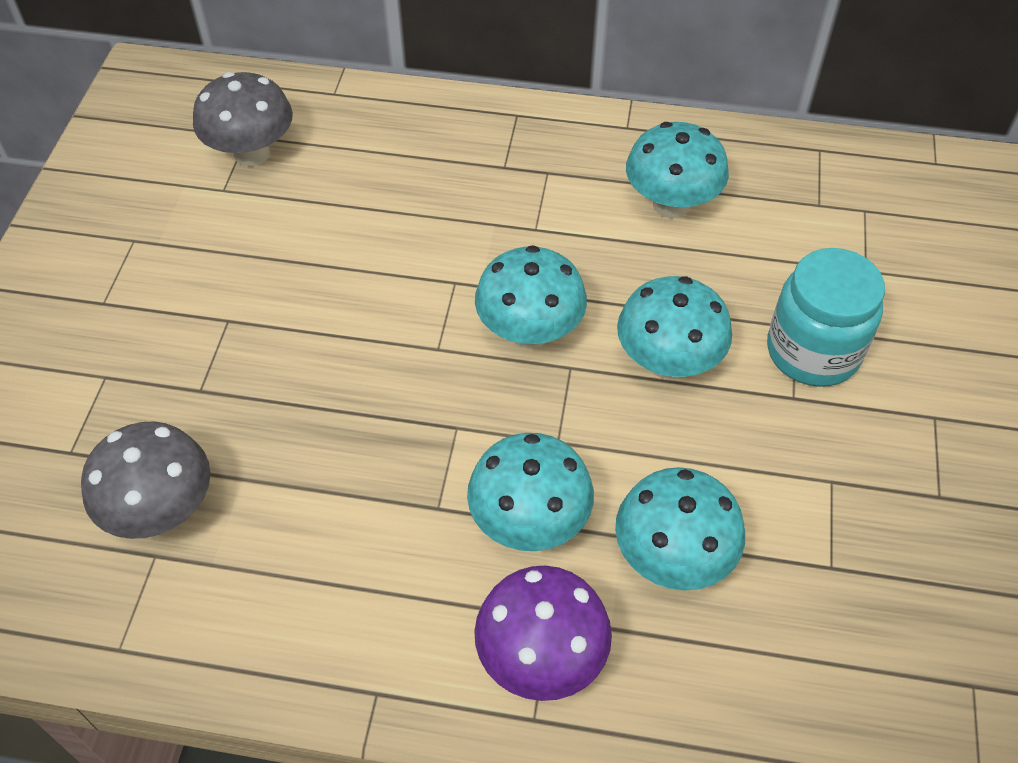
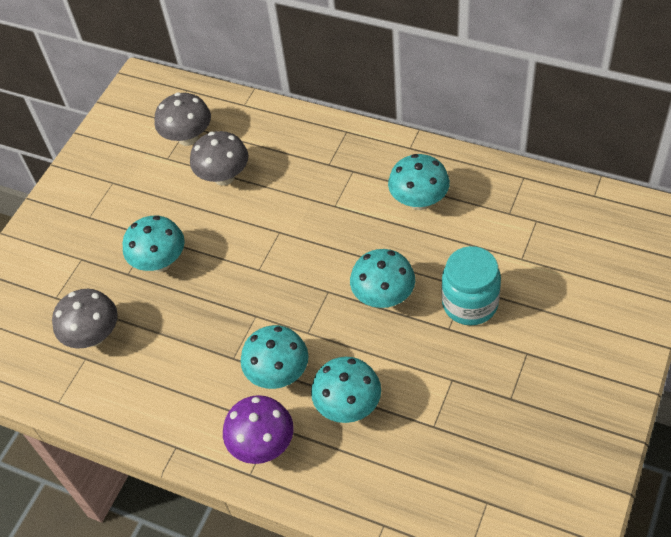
camera: 20 degrees right, 0 degrees up
(332, 207) = (224, 177): none -> grey mushroom
(529, 332) = (312, 267): turquoise mushroom -> turquoise mushroom (160, 262)

